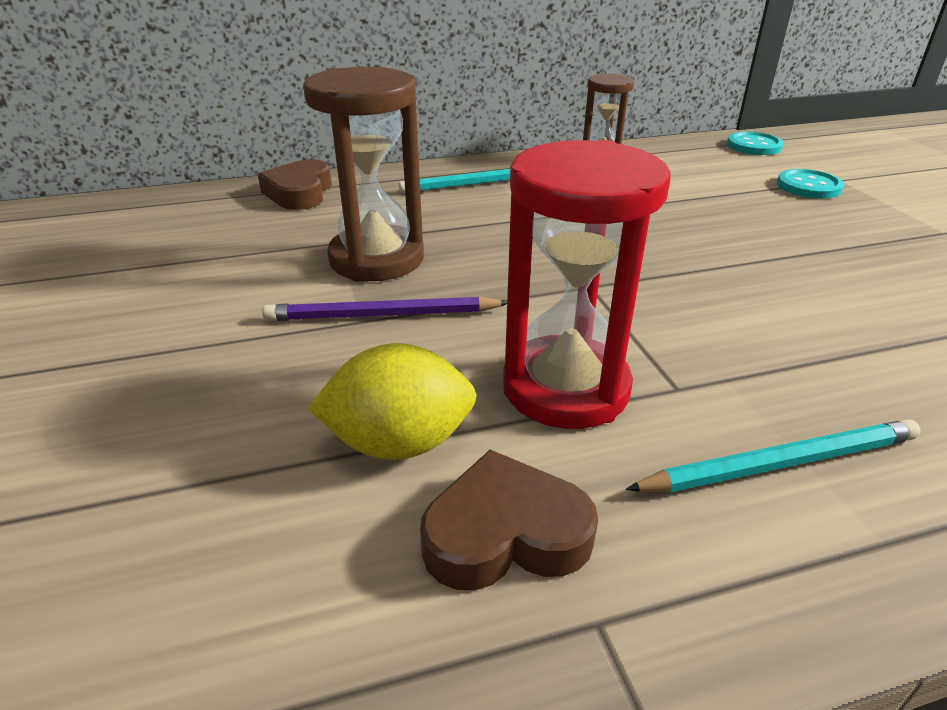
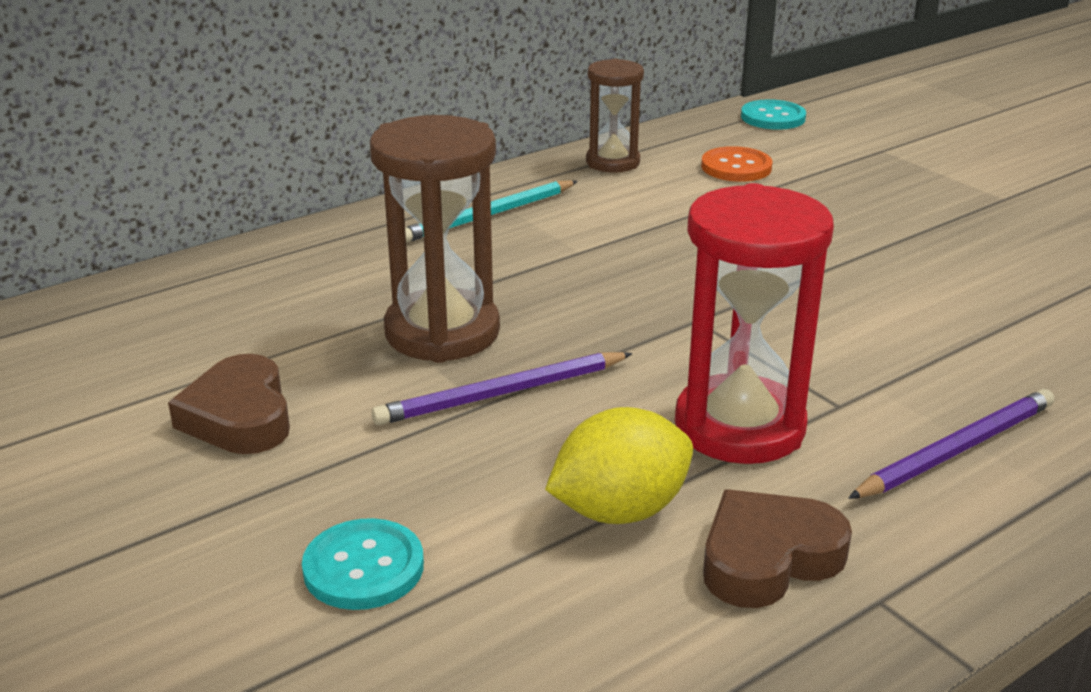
camera: 20 degrees left, 5 degrees down
(299, 192) = (269, 264): brown heart -> brown heart (239, 416)
(700, 176) = (736, 167): none -> orange button
(780, 463) = (956, 449): turquoise pencil -> purple pencil
(808, 186) = (855, 163): turquoise button -> turquoise button (363, 567)

